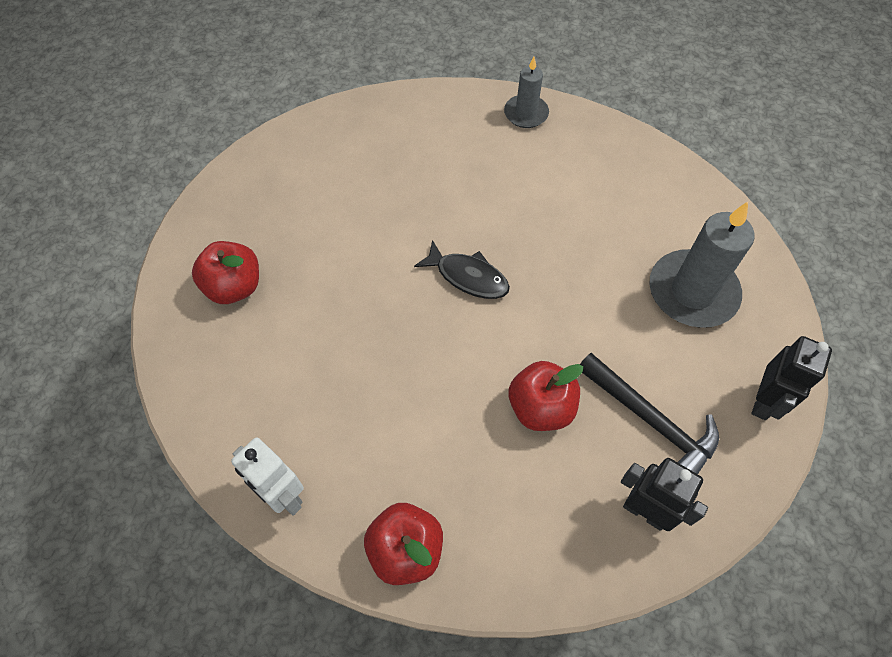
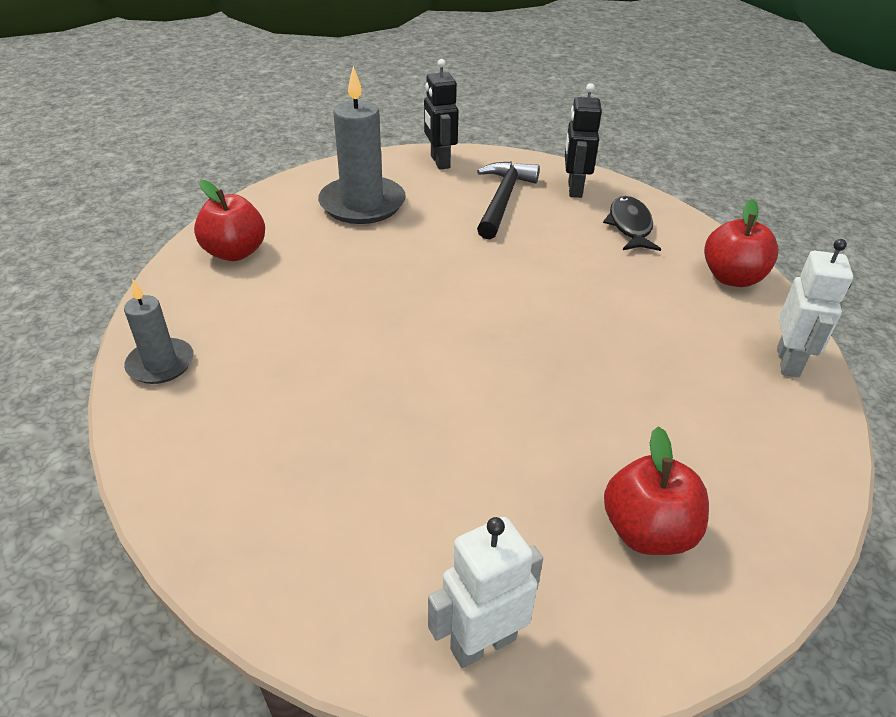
camera: 120 degrees left, 20 degrees down
(239, 184) = (482, 643): none -> white robot
(468, 277) = (452, 330): black fish -> black fish (630, 226)
(540, 408) = (546, 249): red apple -> red apple (235, 252)
(764, 401) = (439, 162): black robot -> black robot turned 105 degrees counterclockwise

